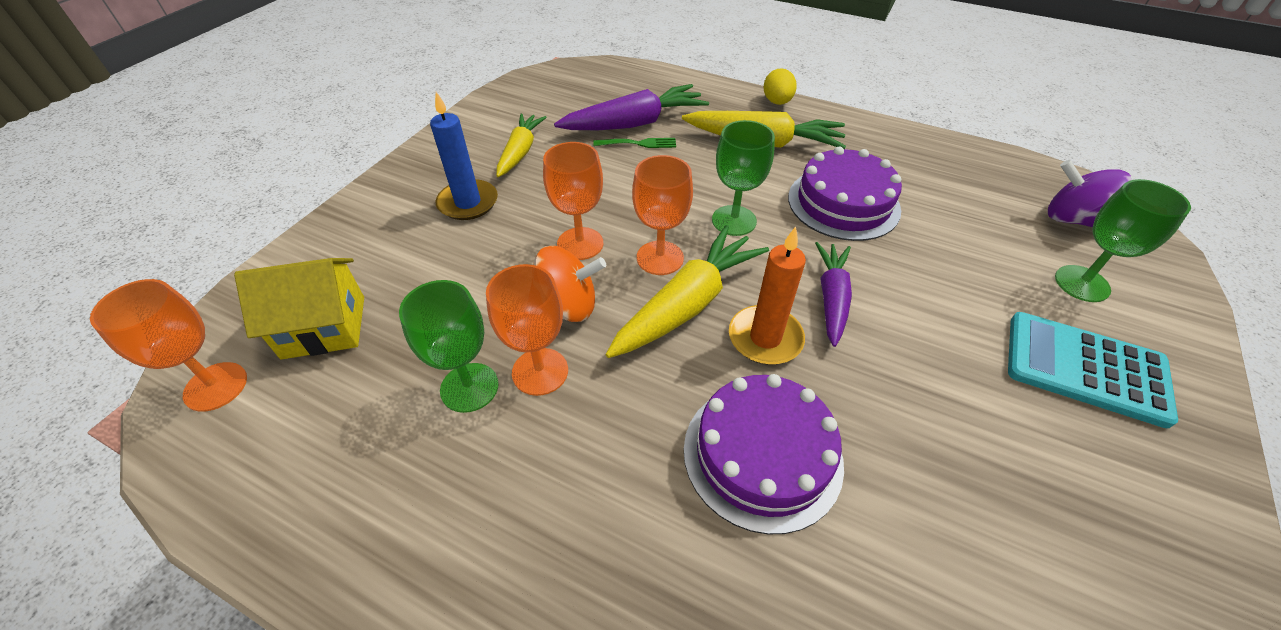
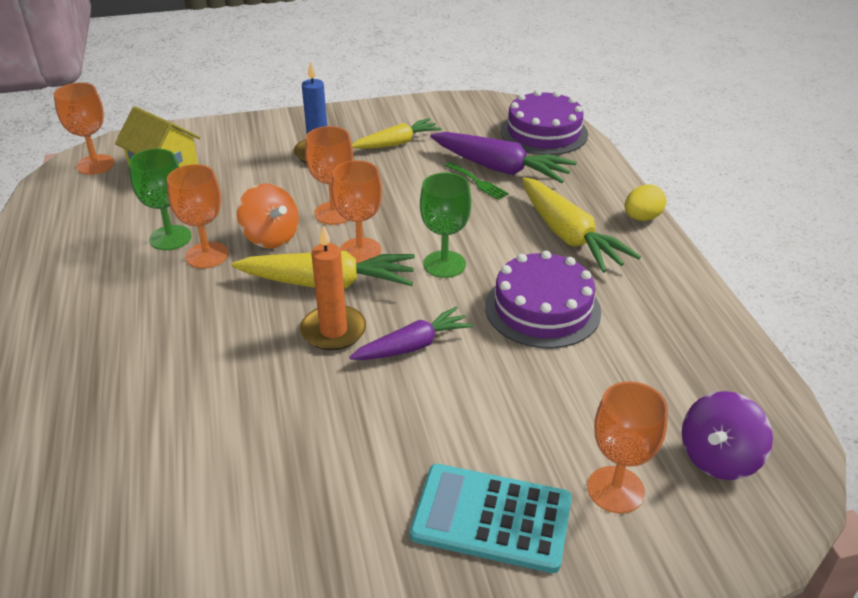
camera: 50 degrees right, 10 degrees down
(762, 454) = (226, 371): purple cake -> purple cake (543, 132)
(1071, 219) = (718, 458): purple spinning top -> purple spinning top turned 135 degrees counterclockwise
(1082, 283) = (615, 489): green goblet -> orange goblet
(1085, 368) = (491, 518): turquoise calculator -> turquoise calculator turned 60 degrees counterclockwise

